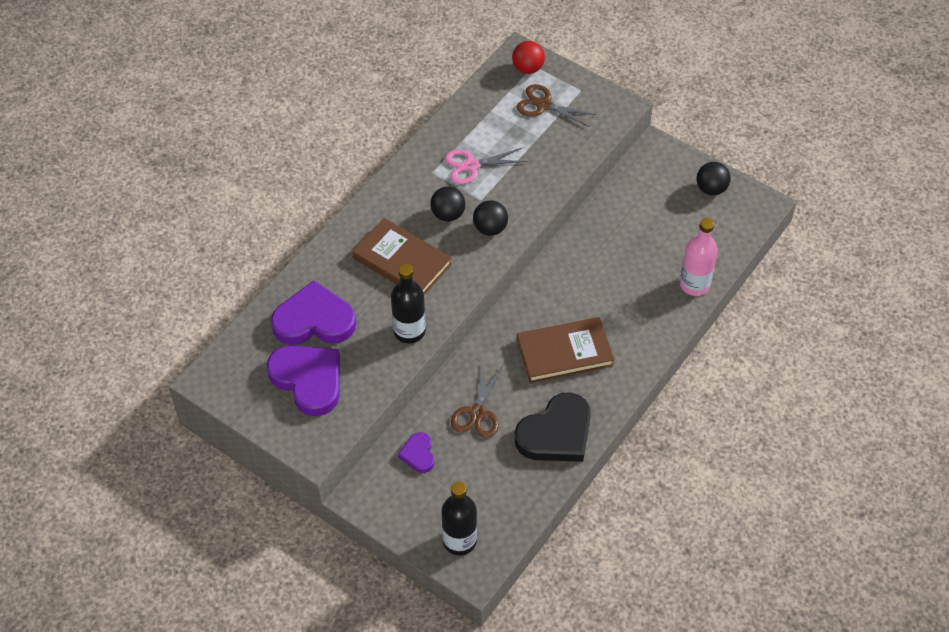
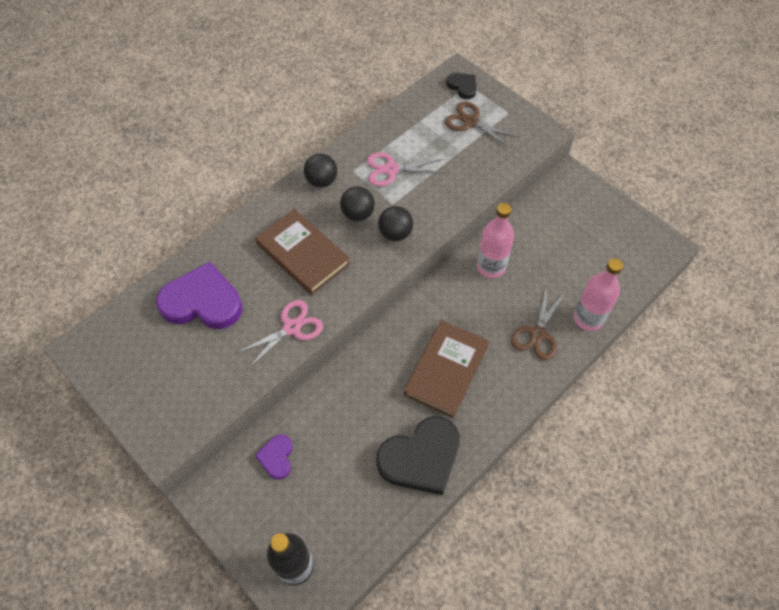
camera: 10 degrees right, 5 degrees up
(308, 380) = (179, 364): purple heart -> none
(409, 331) = (292, 328): black bottle -> pink scissors
(477, 413) = (346, 422): brown scissors -> brown scissors (537, 334)
(528, 68) = (462, 86): red ball -> black heart
(564, 353) = (446, 370): brown book -> brown book turned 60 degrees counterclockwise
(590, 249) = (491, 266): none -> pink bottle
(711, 189) = (618, 223): black ball -> black ball (321, 181)

